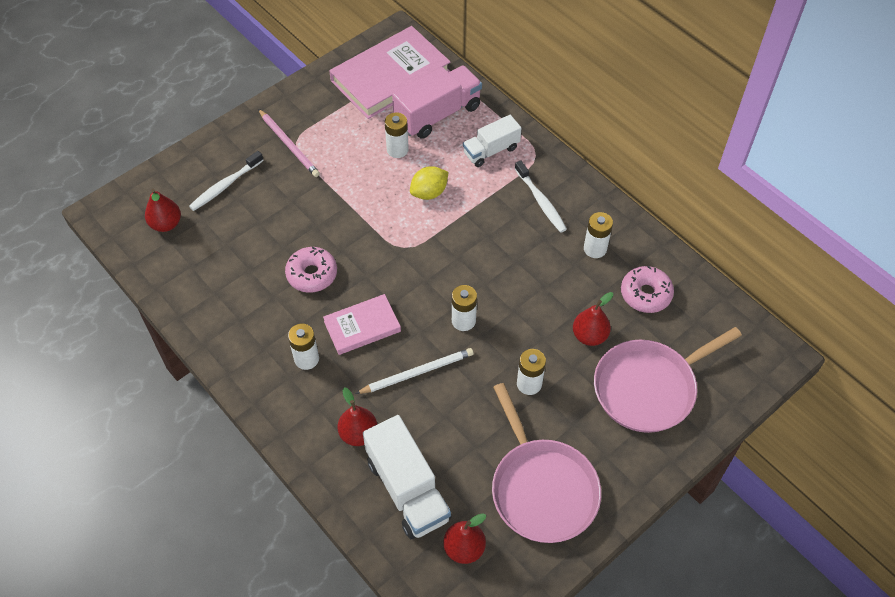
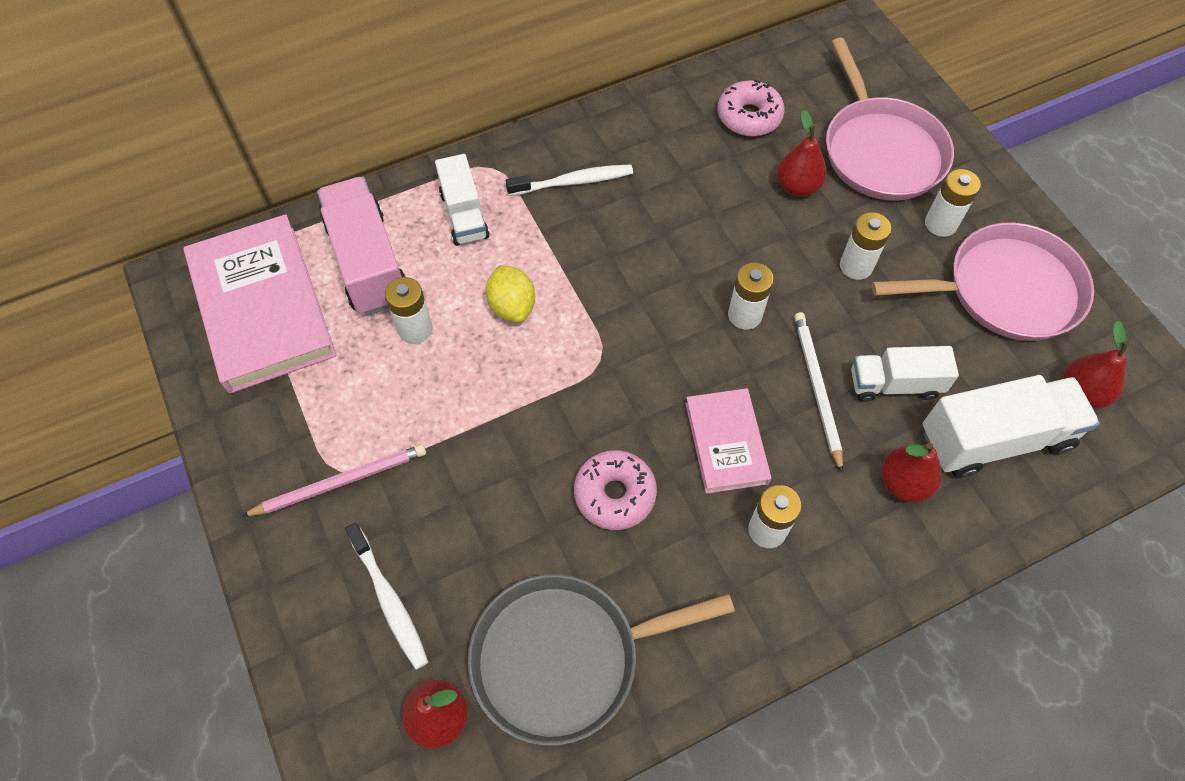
camera: 75 degrees left, 5 degrees up
(207, 272) = (564, 657): none -> grey pan
(434, 420) = (894, 384): none -> white truck
(595, 249) = (667, 146): white battery -> white battery (940, 224)

